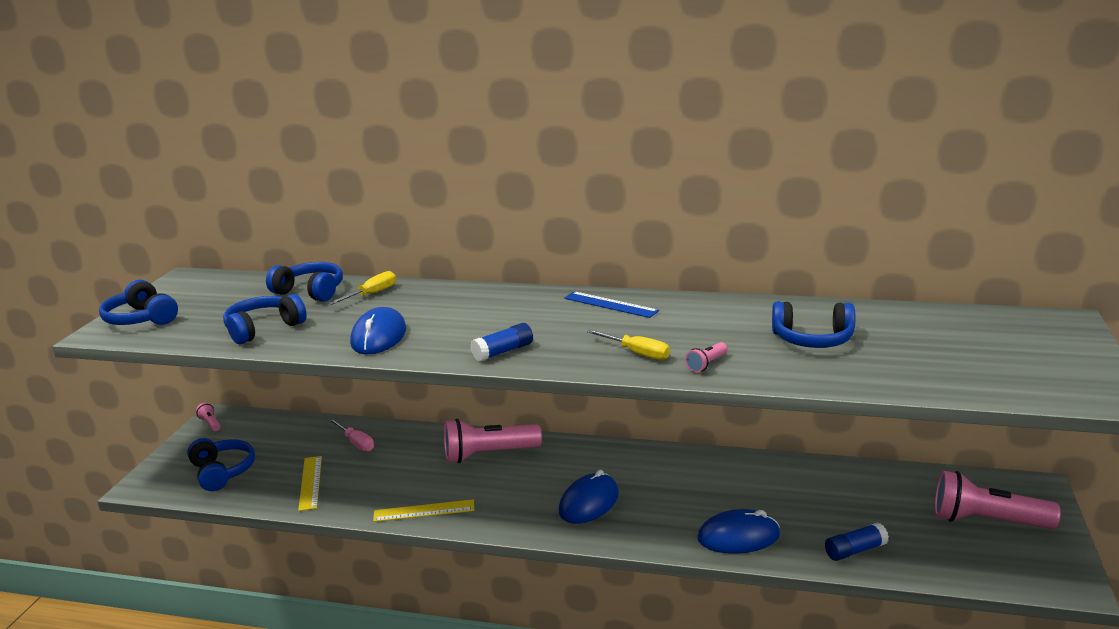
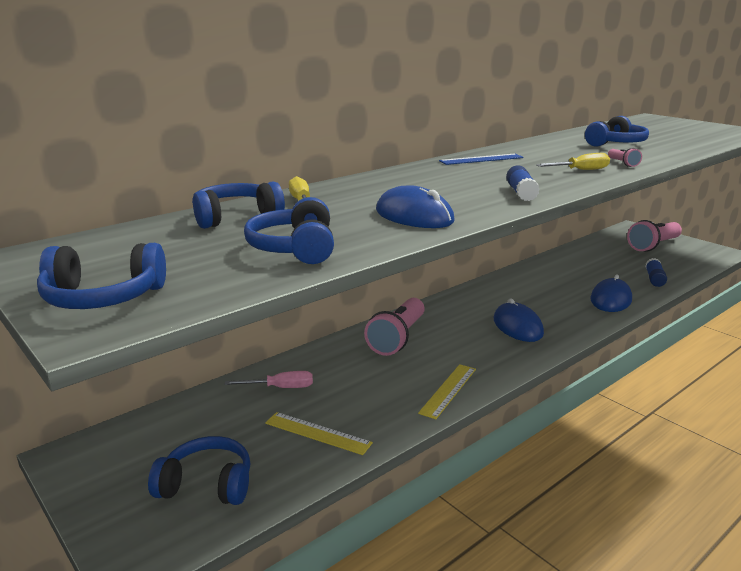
camera: 55 degrees left, 0 degrees up
(210, 423) = (75, 464): pink flashlight -> none

